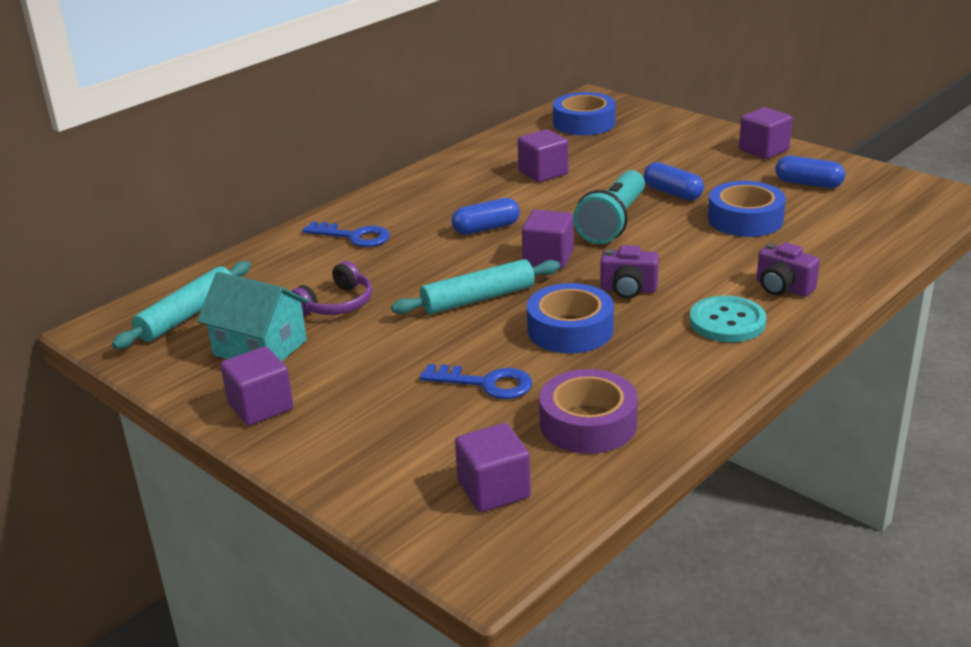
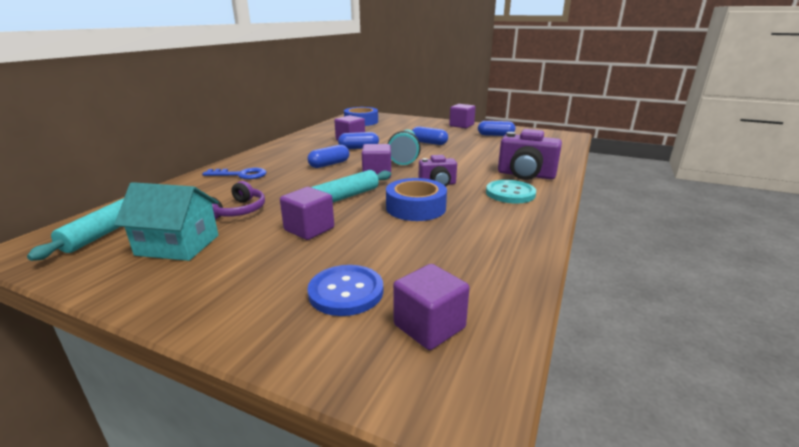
camera: 20 degrees left, 5 degrees down
(260, 407) = (183, 289): purple cube -> purple cube (309, 229)
(425, 437) = (346, 292): none -> blue button
(486, 383) = (376, 246): blue key -> none
(548, 194) = (359, 148): none -> blue capsule
(588, 423) = (470, 262): purple tape -> none
(745, 219) = (477, 150): blue tape -> none
(783, 288) = (525, 175): purple camera -> purple camera, size x1.63

